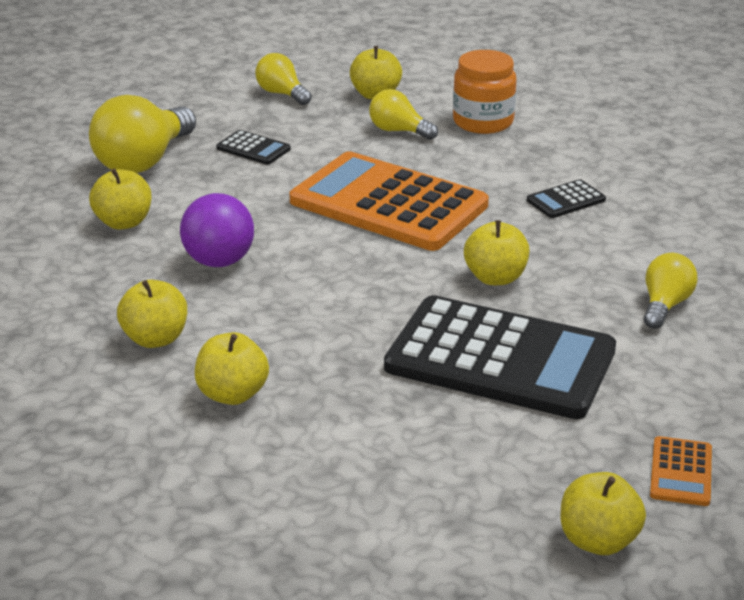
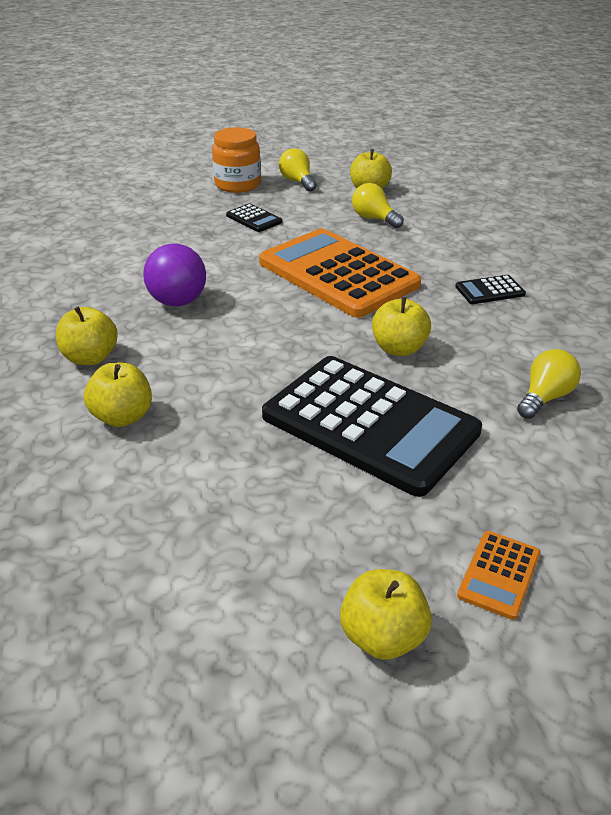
camera: 15 degrees right, 5 degrees up
(123, 222) = (124, 261): yellow apple -> none
(144, 161) = (167, 218): yellow light bulb -> none
(483, 122) = (446, 219): orange jar -> orange jar (237, 184)

